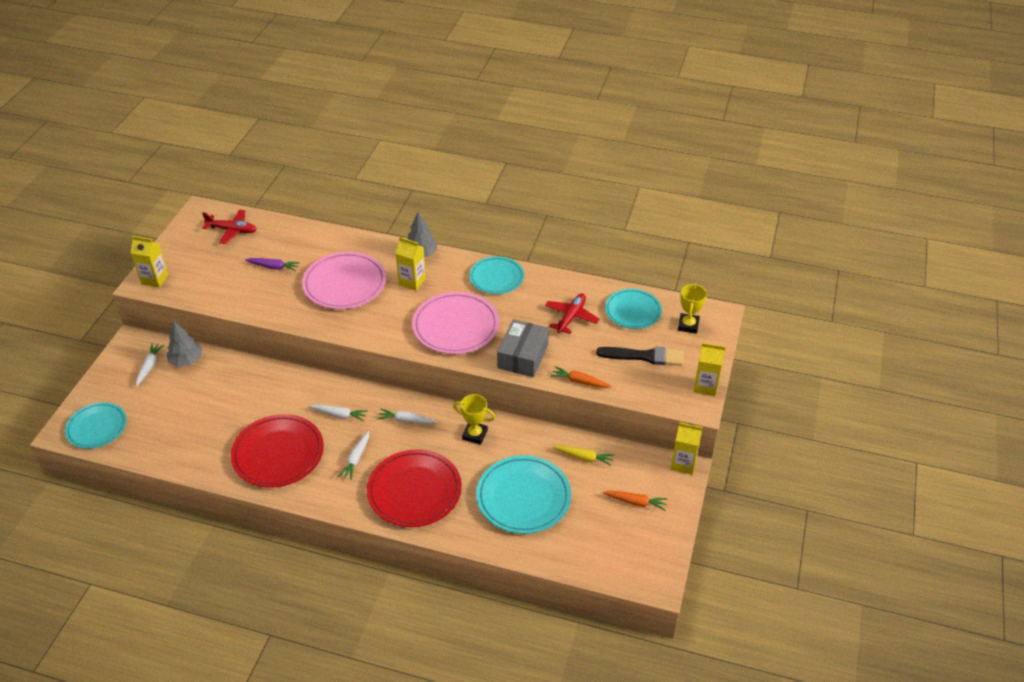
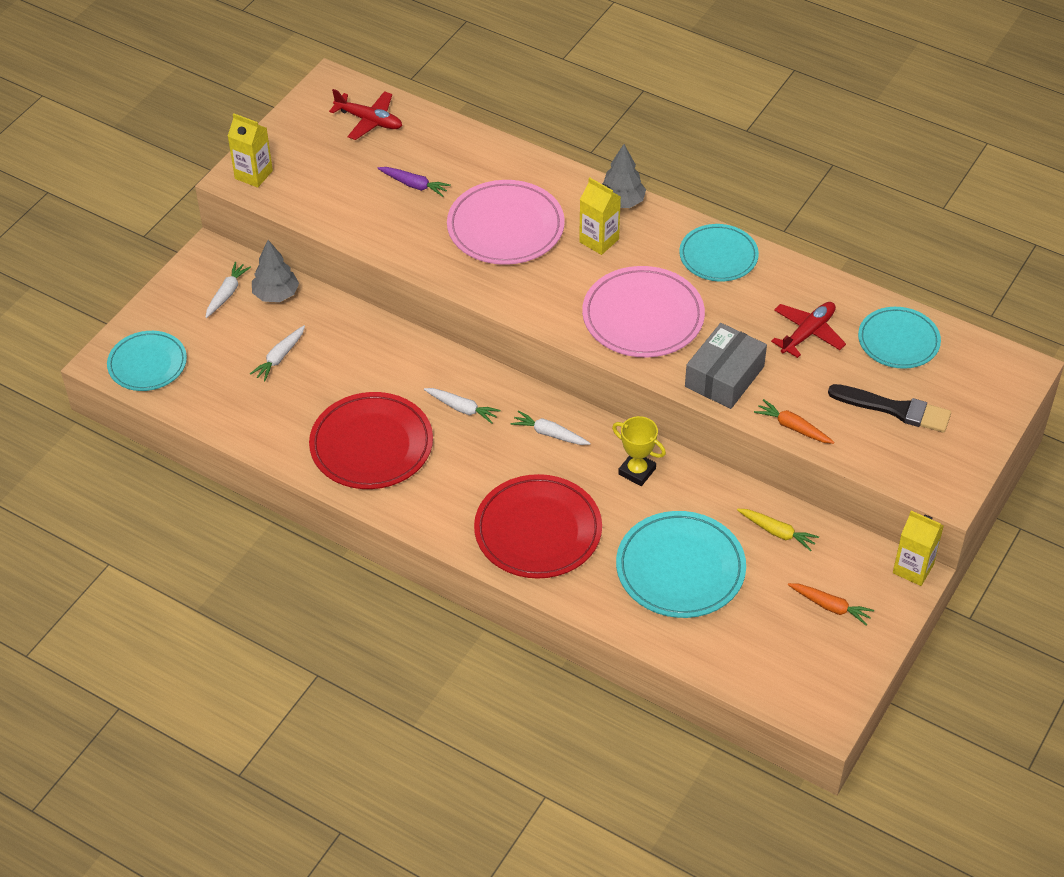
camera: 15 degrees right, 5 degrees up
(356, 459) = (471, 472): white carrot -> white carrot (280, 357)
(688, 325) = (971, 376): yellow trophy -> none
(705, 386) = (968, 468): yellow carton -> none

